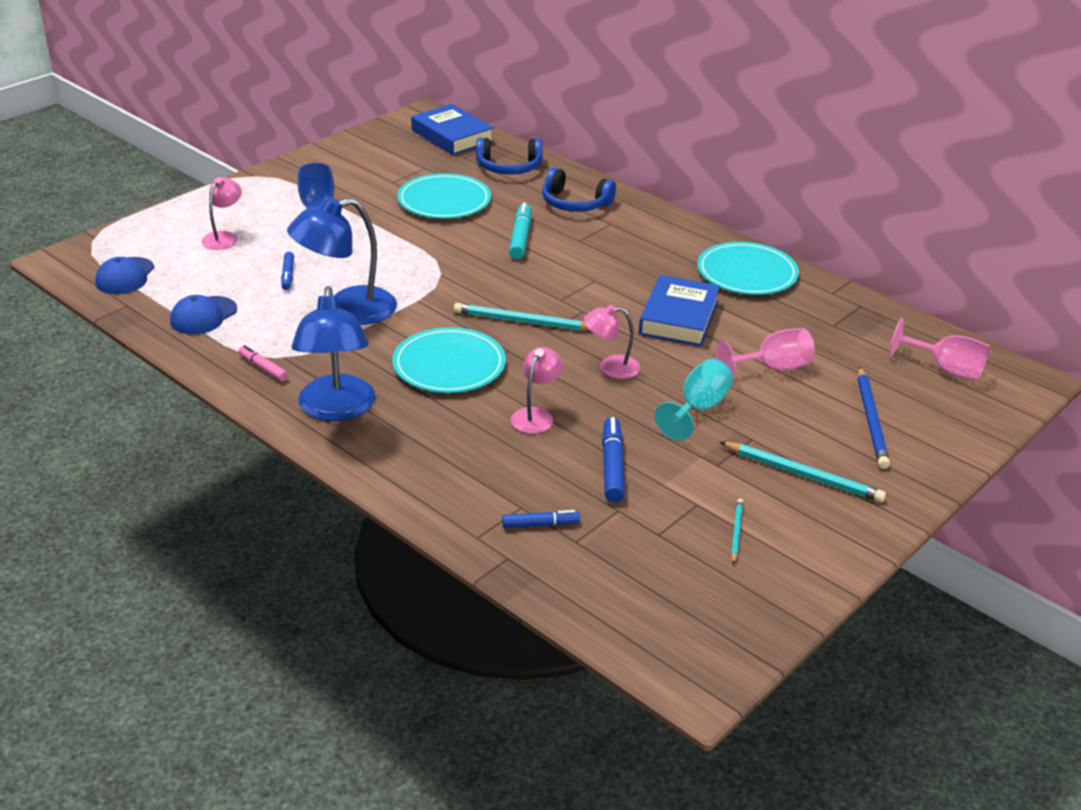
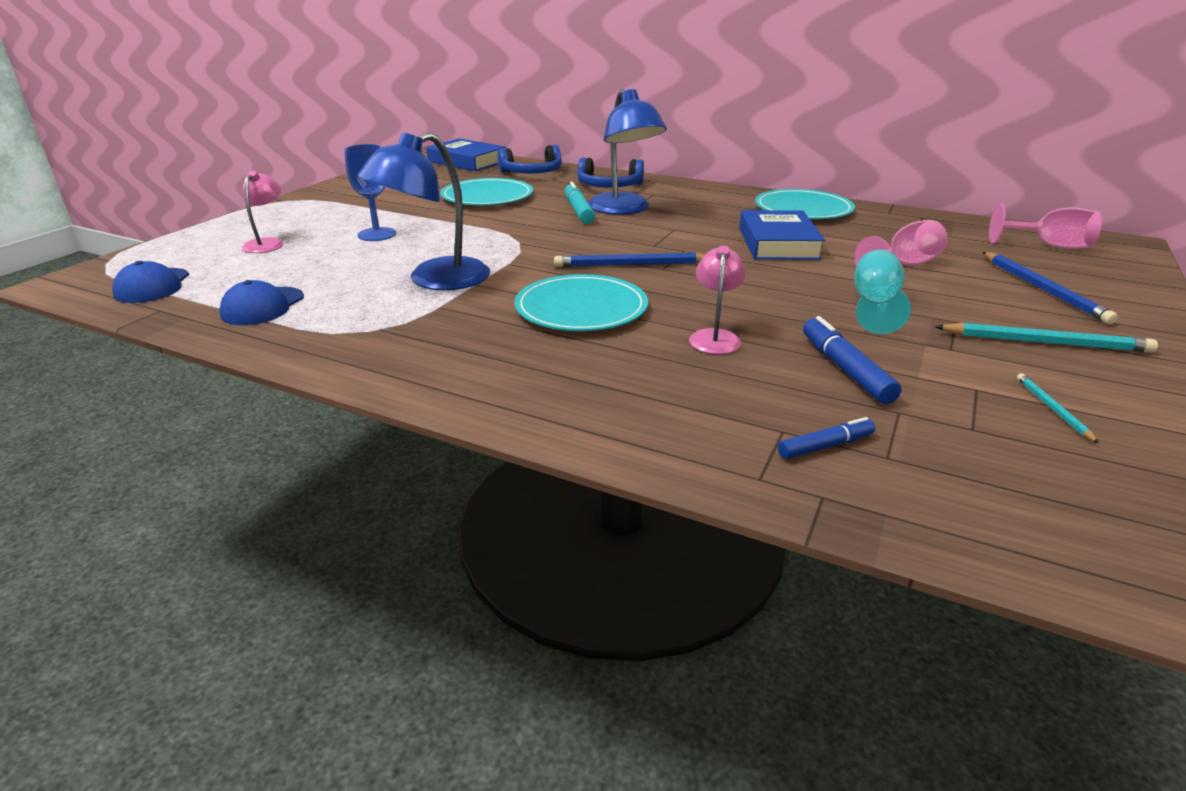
camera: 15 degrees left, 5 degrees down
(263, 368) = (358, 342): pink marker -> none
(288, 275) = (353, 262): blue marker -> none
(336, 409) = (474, 368): blue lamp -> blue lamp (624, 209)
(523, 321) = (631, 265): turquoise pencil -> blue pencil
(611, 367) = (753, 286): pink lamp -> none

